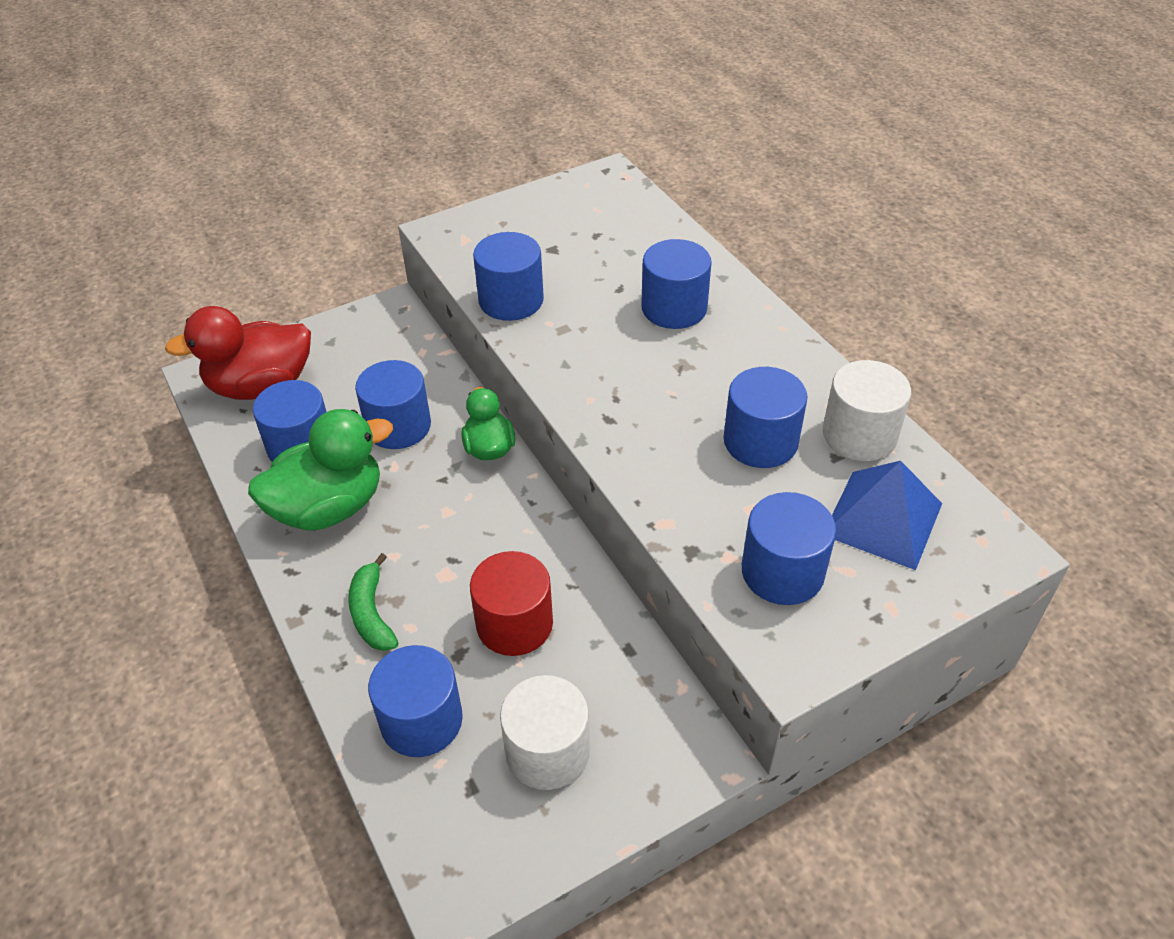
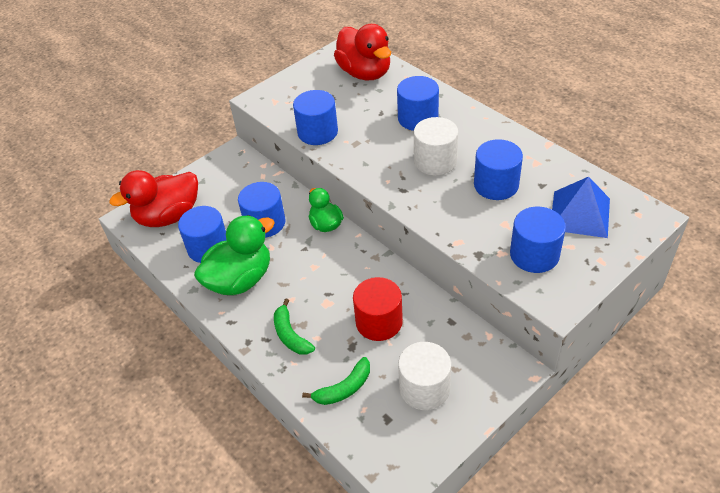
camera: 10 degrees left, 0 degrees up
(421, 720) = (344, 388): blue cylinder -> green banana
(618, 221) = (365, 73): none -> red duck
(859, 435) = (551, 170): white cylinder -> white cylinder (435, 161)

